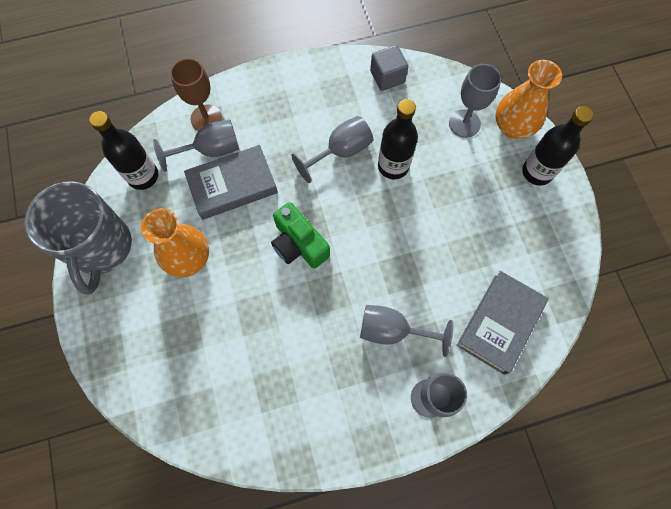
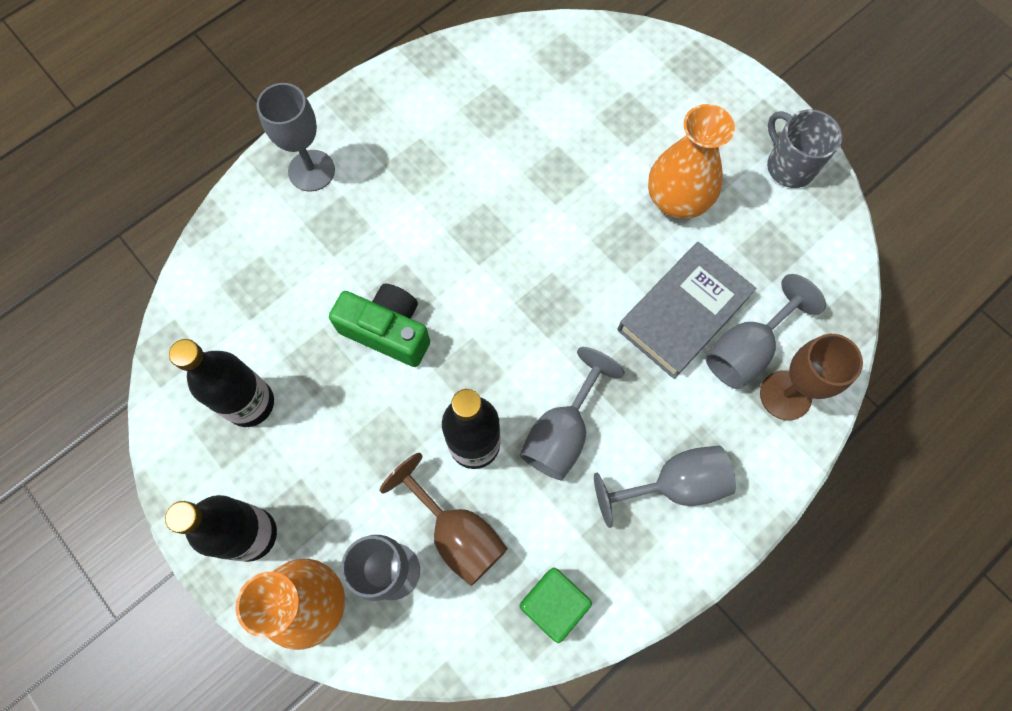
camera: 155 degrees right, 0 degrees up
(101, 248) = (789, 166): grey mug -> grey mug, size x0.57
(143, 176) = (808, 273): black bottle -> black bottle (250, 403)
(299, 244) = (550, 275): green camera -> green camera (387, 331)
(387, 77) = (553, 604): grey cube -> green cube
(392, 330) = (383, 223): grey goblet -> grey goblet (674, 485)
(422, 127) = (457, 533): none -> brown goblet
(499, 323) = (250, 287): grey book -> none

